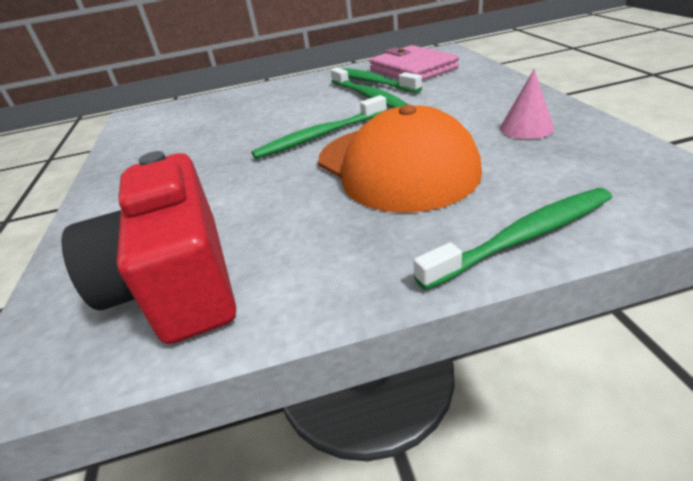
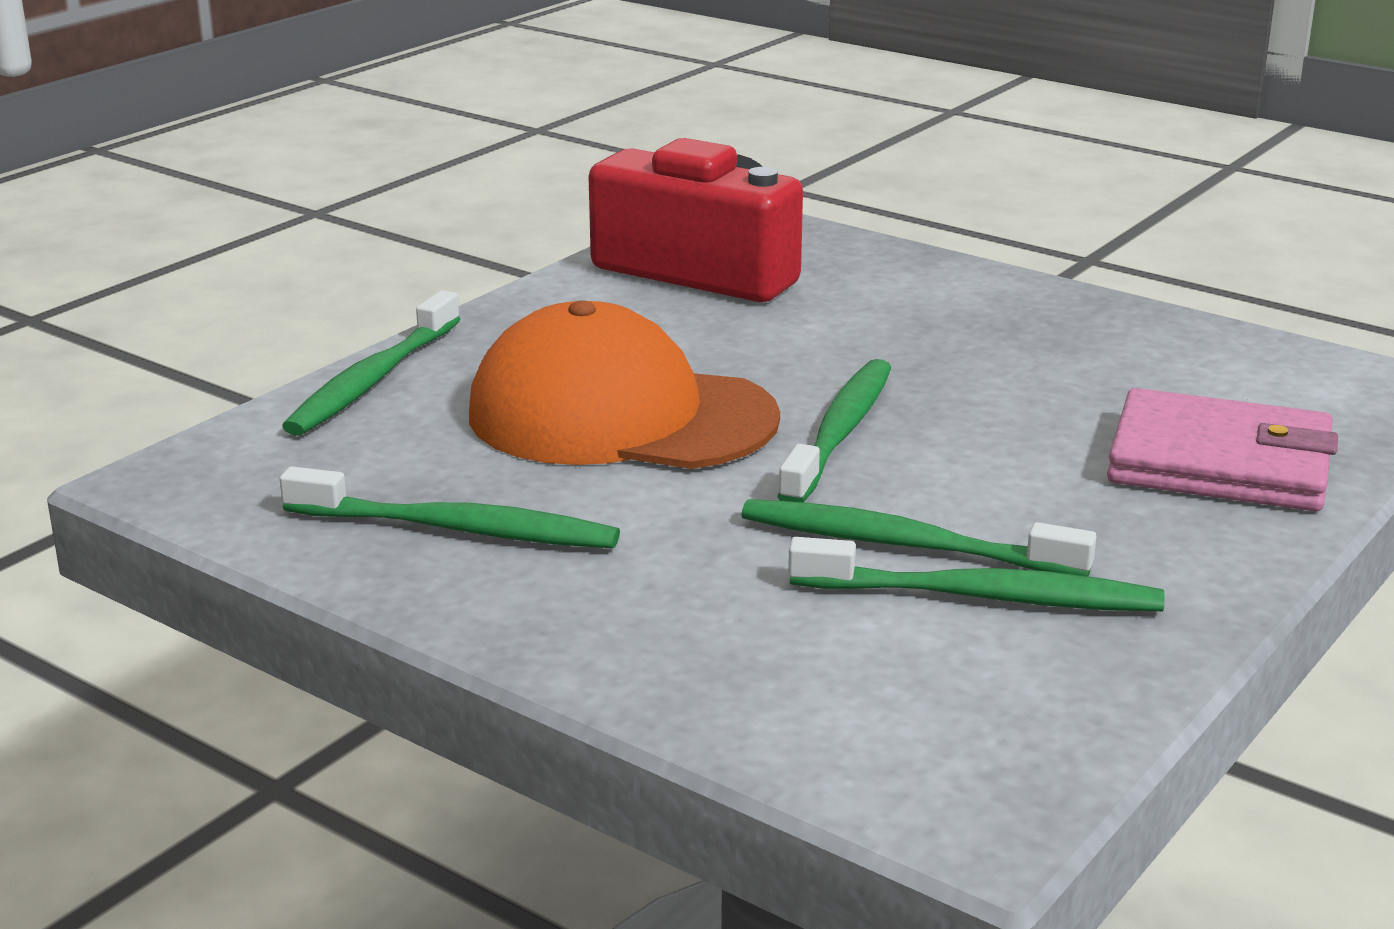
camera: 135 degrees right, 10 degrees down
(413, 69) = (941, 678): pink wallet -> pink wallet (1219, 463)
(526, 128) = (457, 529): pink cone -> green toothbrush

